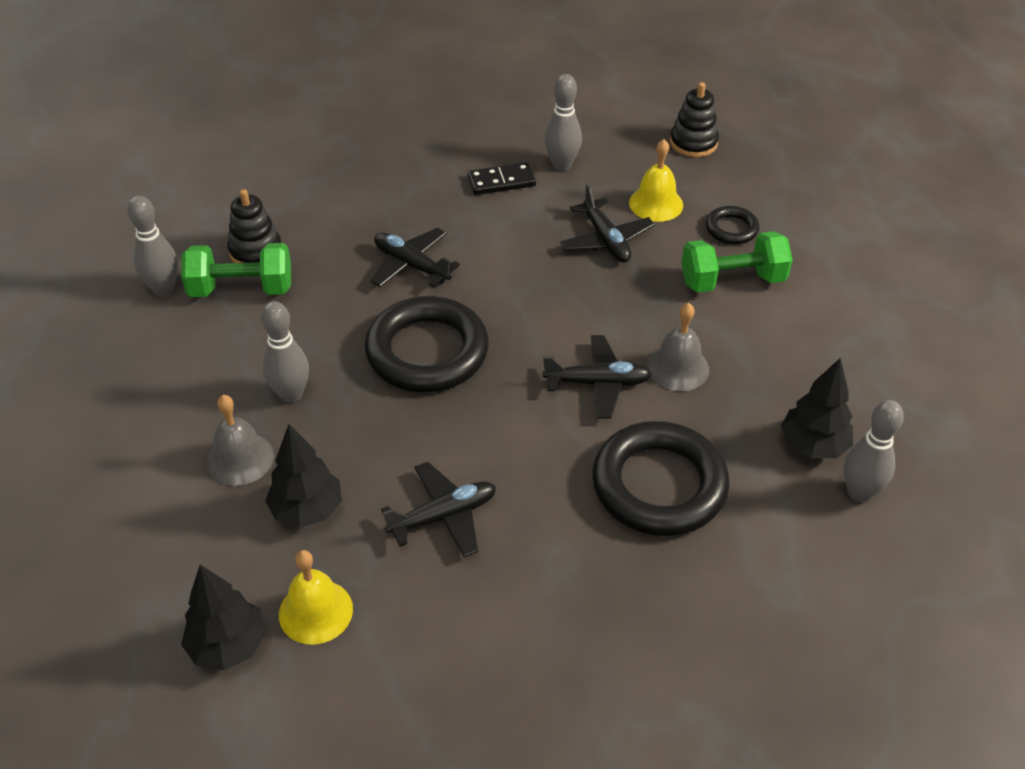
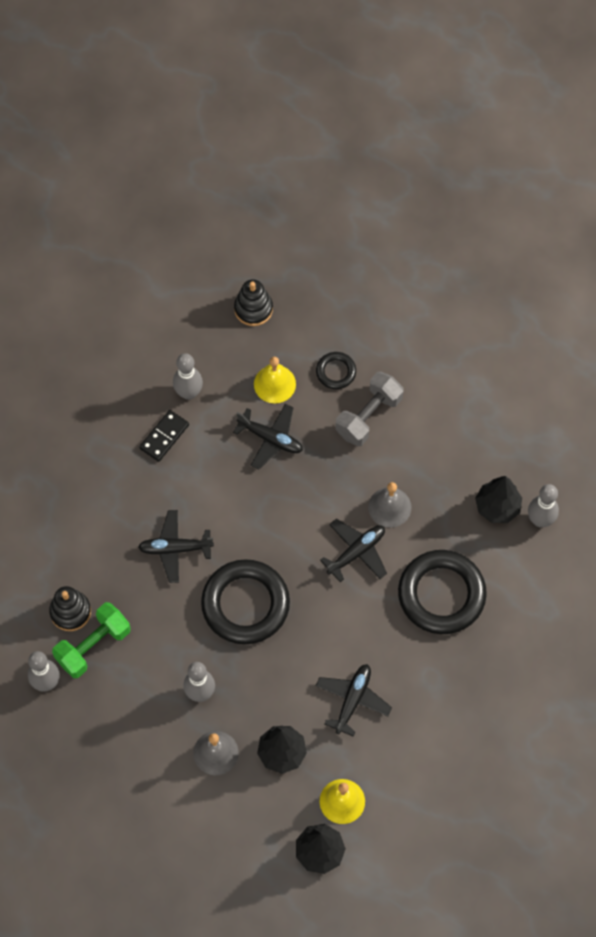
camera: 40 degrees left, 20 degrees up
(732, 281) = (368, 416): green dumbbell -> grey dumbbell

